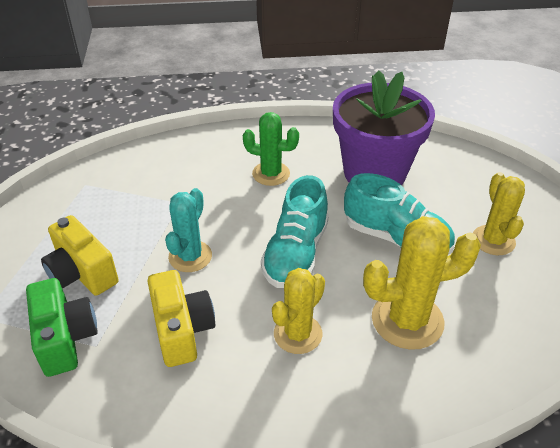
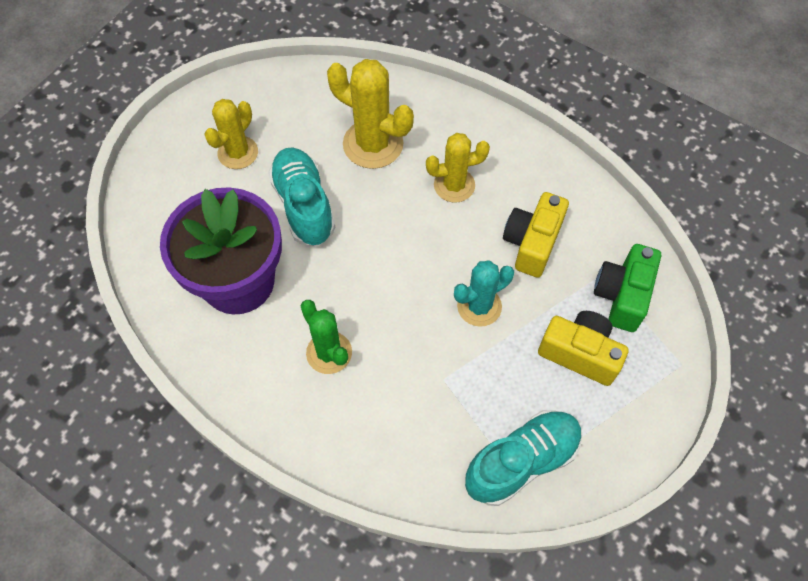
camera: 140 degrees left, 20 degrees up
(82, 273) = (580, 353): yellow camera -> yellow camera turned 60 degrees counterclockwise
(296, 254) = (394, 248): turquoise shoe -> turquoise shoe (522, 461)

